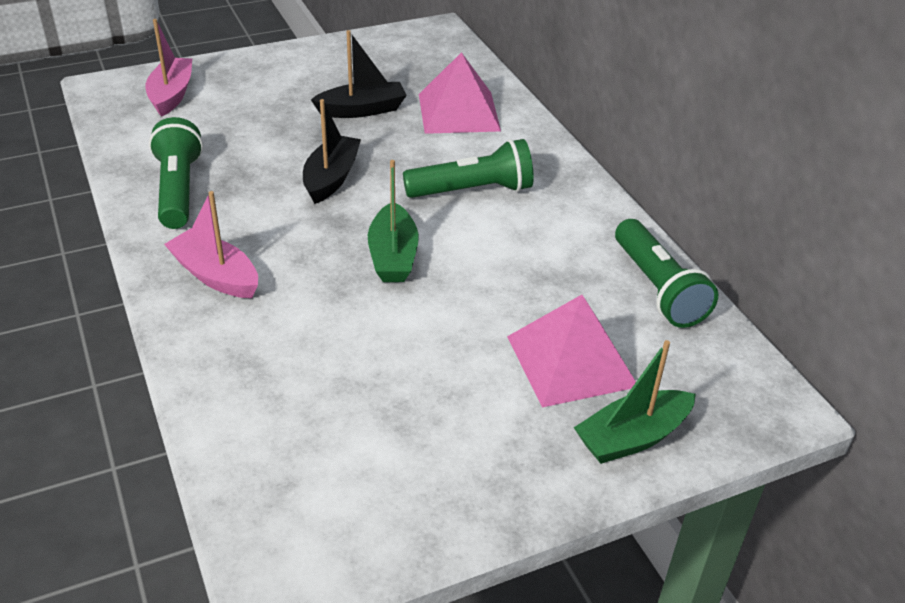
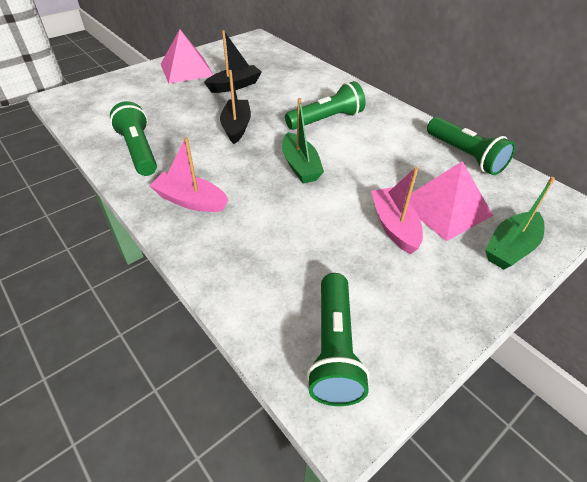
camera: 15 degrees left, 5 degrees up
(171, 95) = (108, 95): pink boat -> pink boat (394, 226)
(305, 504) = (334, 348): none -> green flashlight
(458, 112) = (293, 78): pink pyramid -> pink pyramid (186, 70)

